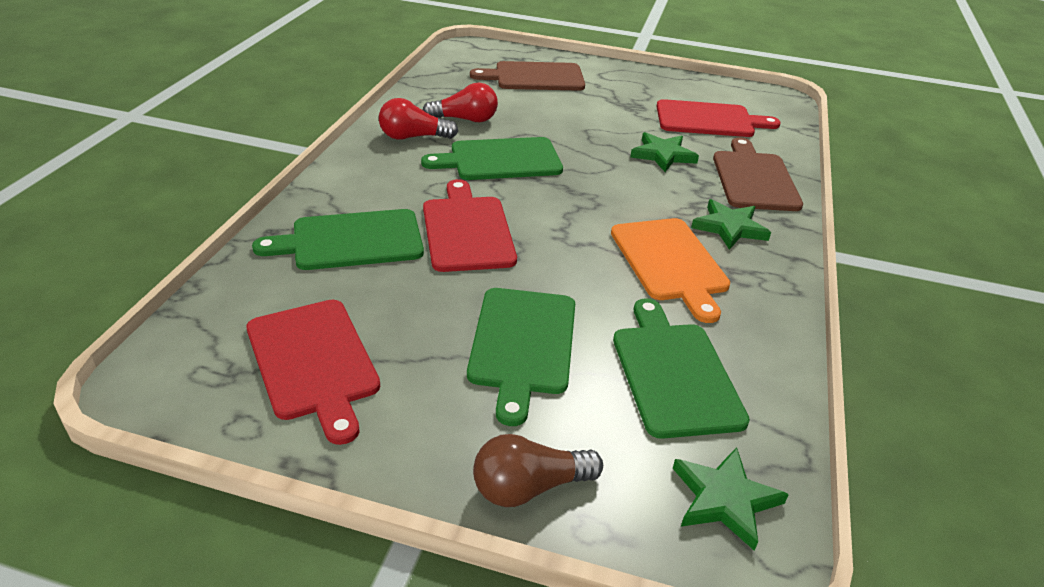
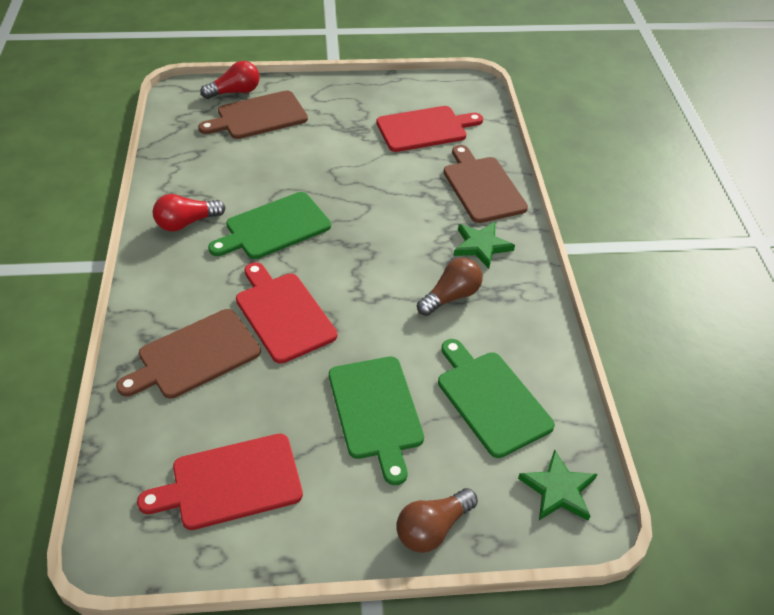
camera: 20 degrees left, 10 degrees up
(314, 362) = (230, 482): red cutting board -> red cutting board turned 120 degrees clockwise
(351, 241) = (194, 356): green cutting board -> brown cutting board
(465, 119) = (221, 188): red light bulb -> red light bulb (235, 92)
(662, 155) = (403, 181): green star -> none
(670, 263) = (451, 296): orange cutting board -> brown light bulb

